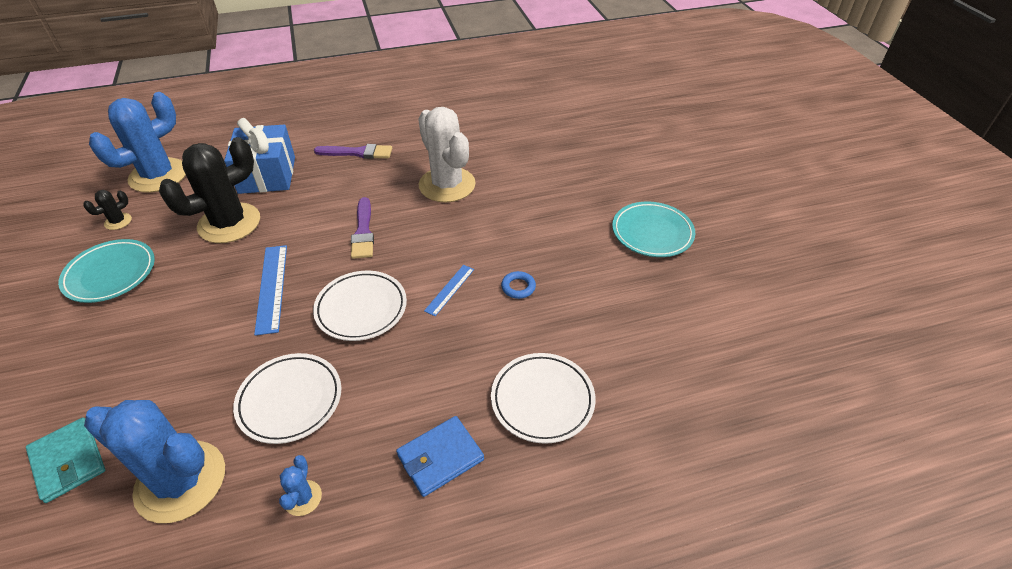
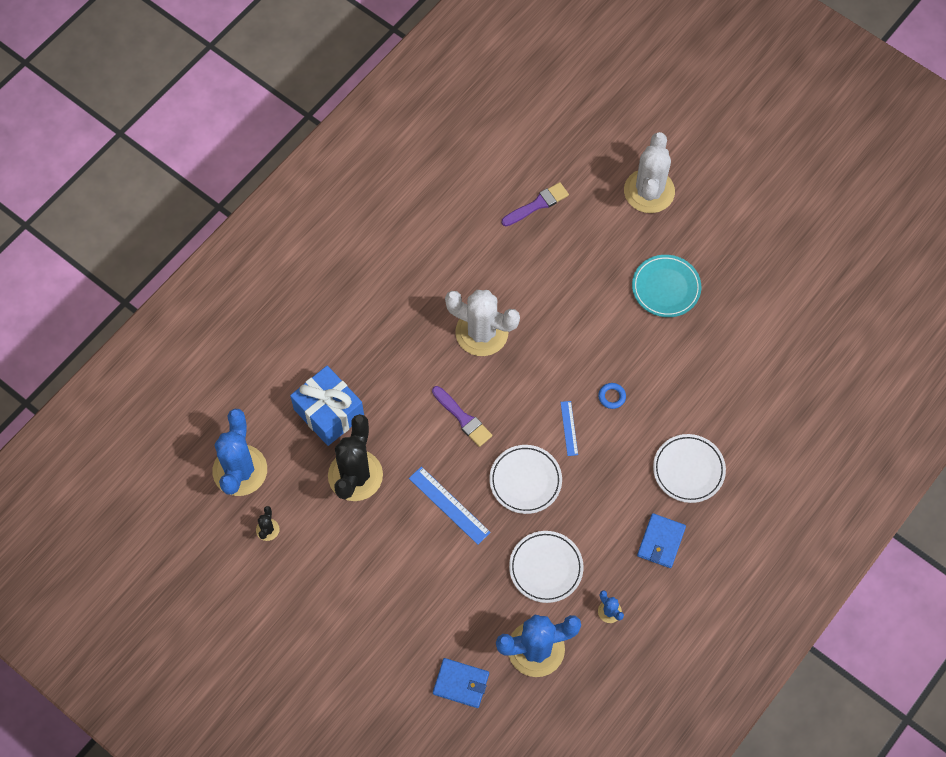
camera: 35 degrees left, 20 degrees up
(68, 461) = (461, 683): turquoise wallet -> blue wallet
(110, 274) = (323, 570): turquoise plate -> none
(357, 153) = (376, 342): purple brush -> purple brush (537, 204)
(691, 164) = (649, 191): none -> white cactus

